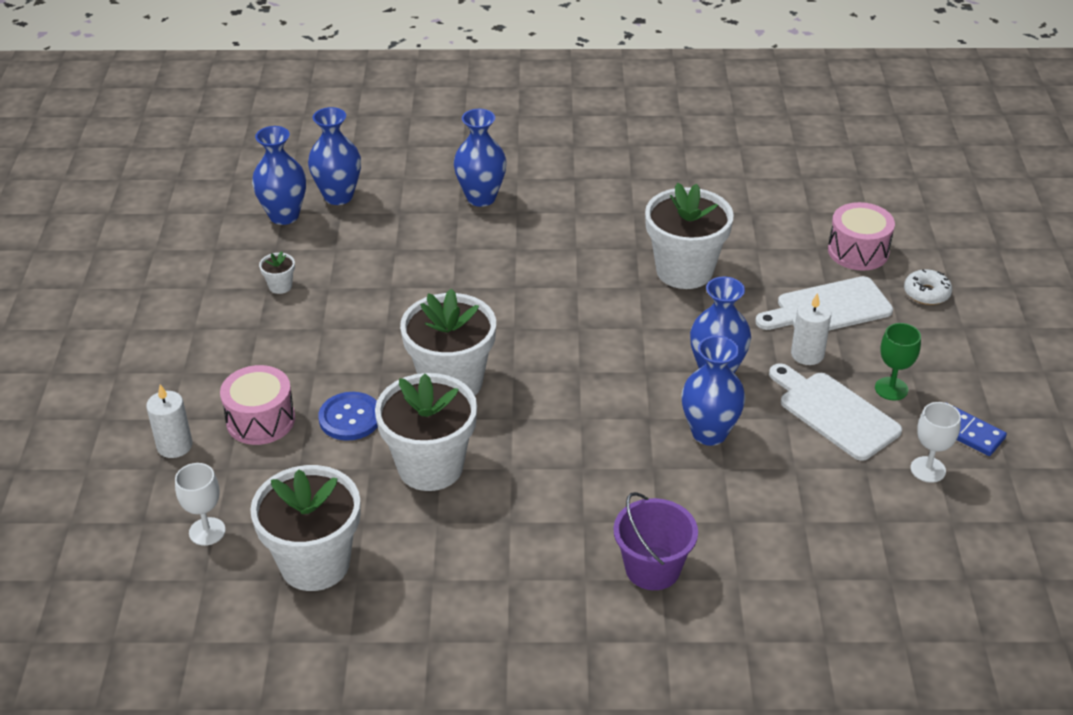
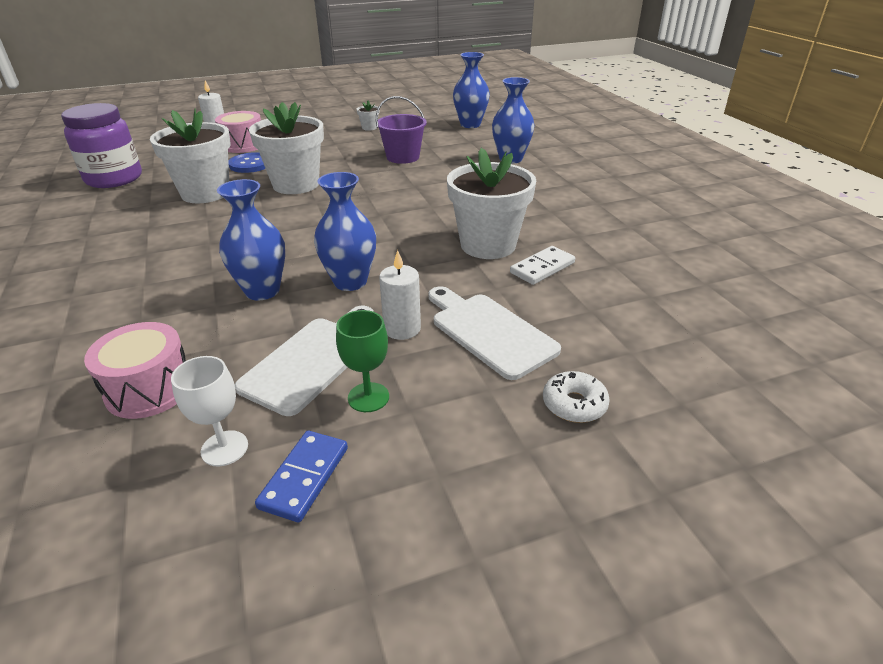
camera: 70 degrees right, 5 degrees down
(207, 531) = (146, 150): white goblet -> none
(284, 216) = (438, 117): blue vase -> none
(315, 563) = (114, 179): white flower pot -> purple jar
(652, 568) = (84, 290): purple bucket -> purple bucket (403, 157)
(741, 251) = (542, 268): none -> white domino
(858, 251) = (610, 338): pink drum -> pink drum (149, 388)

